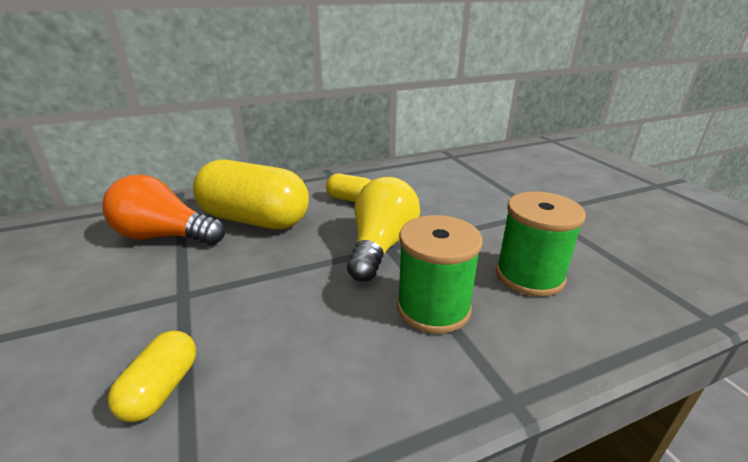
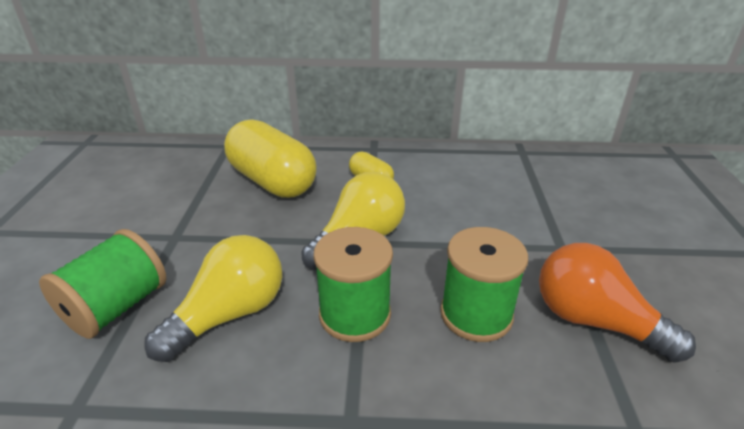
camera: 25 degrees right, 5 degrees up
(161, 389) = (116, 307): yellow capsule -> green spool
(164, 236) = (195, 179): orange light bulb -> orange light bulb (593, 321)
(309, 349) = (230, 314): none -> yellow light bulb

